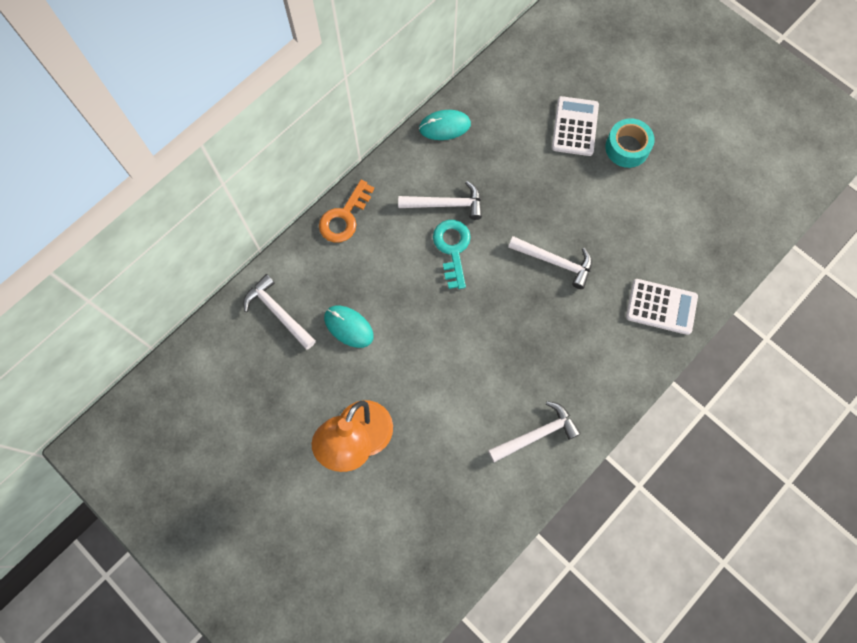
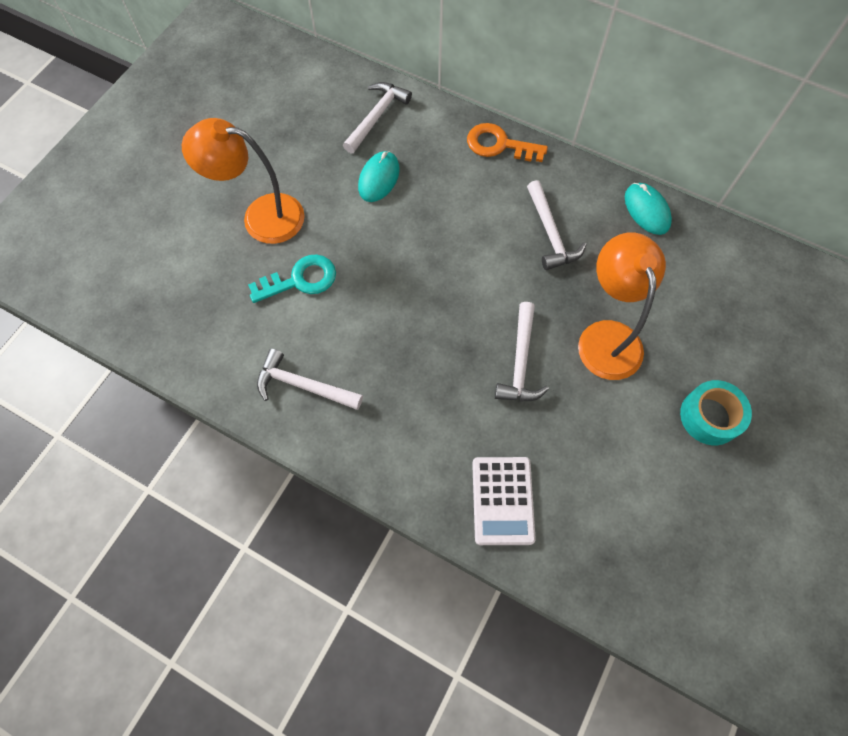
camera: 75 degrees right, 5 degrees down
(452, 249) = (499, 252): turquoise key -> turquoise key (300, 280)
(536, 434) = (303, 385): white hammer -> white hammer turned 150 degrees clockwise
(548, 194) = (606, 336): none -> orange lamp
(575, 126) = (711, 348): white calculator -> none

